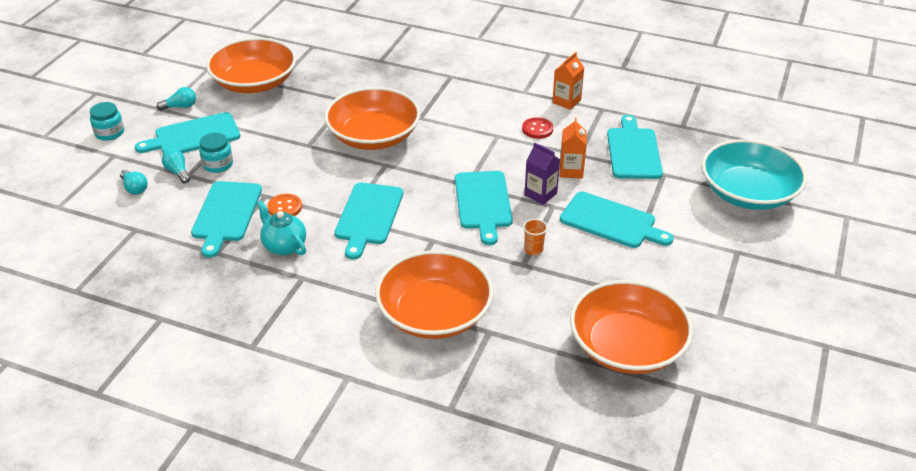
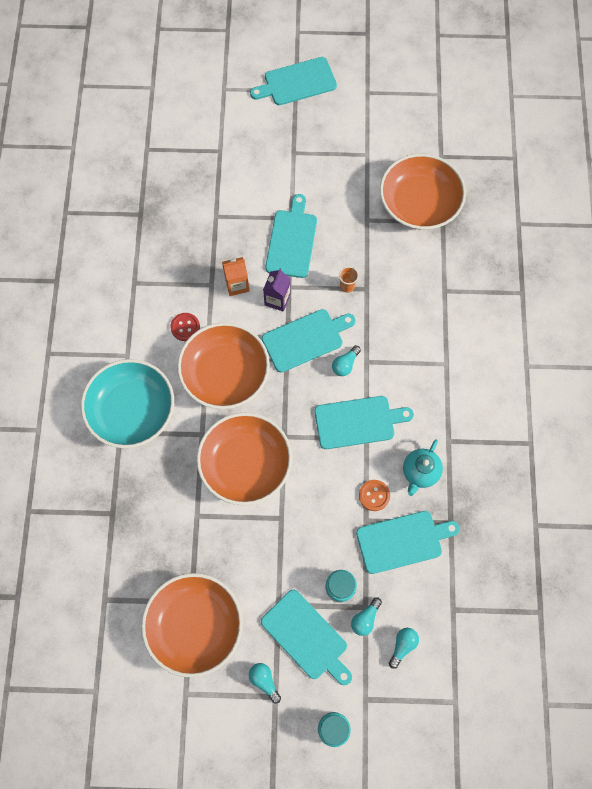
camera: 110 degrees left, 30 degrees up
(434, 314) = (443, 332): orange bowl -> orange bowl (225, 374)
(438, 224) = (345, 364): none -> turquoise light bulb
(566, 101) = (131, 315): orange carton -> none
(633, 151) = (191, 244): turquoise cutting board -> turquoise cutting board (297, 82)
(748, 193) = (219, 154): turquoise bowl -> turquoise bowl (132, 410)

